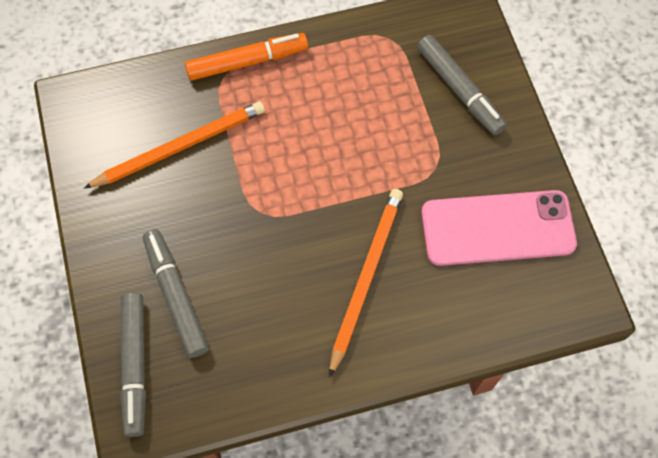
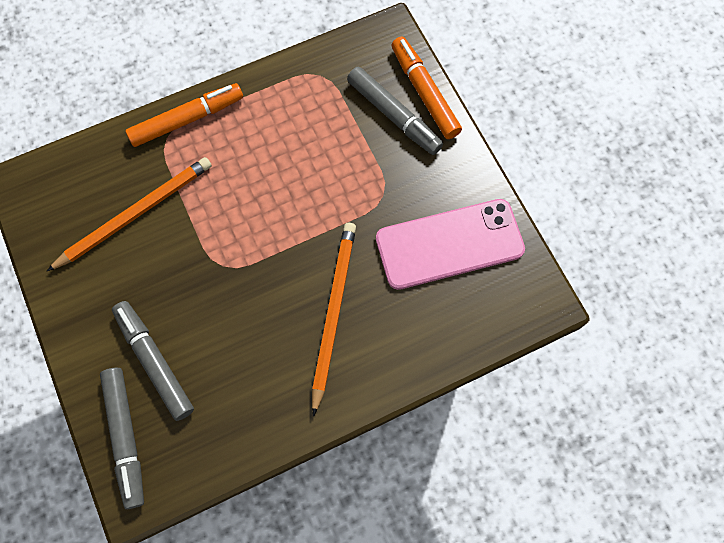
camera: 10 degrees left, 5 degrees up
(495, 71) = (424, 92): none -> orange marker

